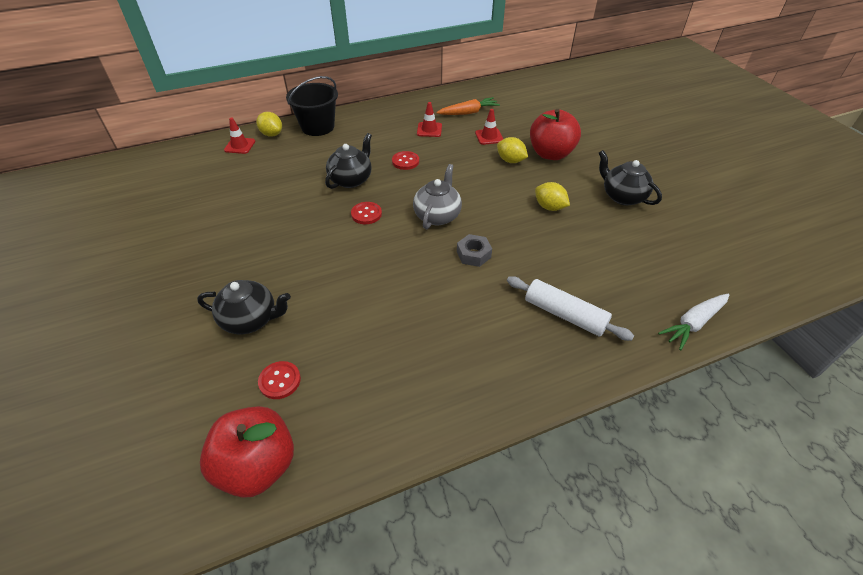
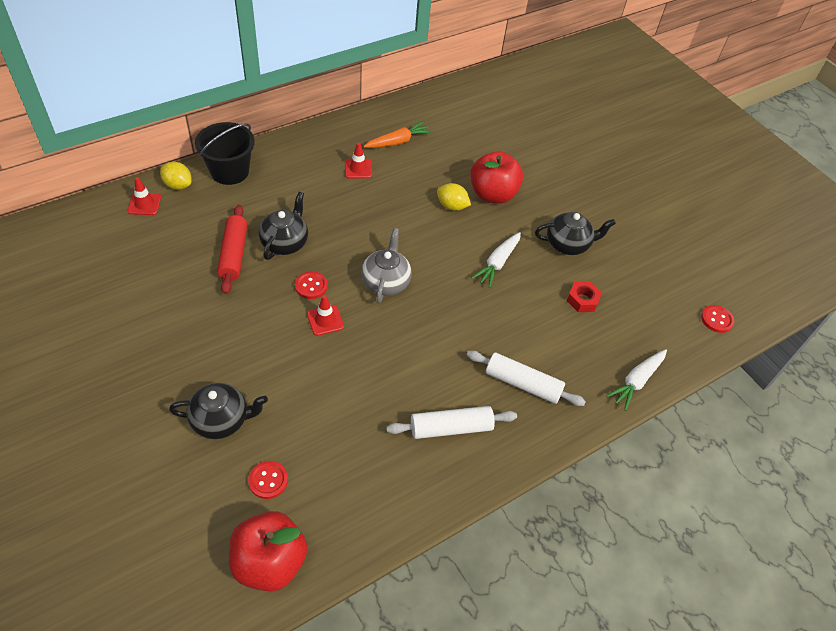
camera: 15 degrees left, 5 degrees up
(303, 185) = (234, 254): none -> red rolling pin
(405, 161) = (339, 214): red button -> red button (716, 319)
(473, 254) = (429, 325): grey nut -> none
(481, 349) = (451, 428): none -> white rolling pin
(489, 137) = (425, 175): red traffic cone -> red traffic cone (325, 320)
(549, 207) = (497, 263): yellow lemon -> white carrot
(622, 196) = (568, 244): black teapot -> black teapot turned 135 degrees clockwise
(635, 244) = (582, 300): none -> red nut

